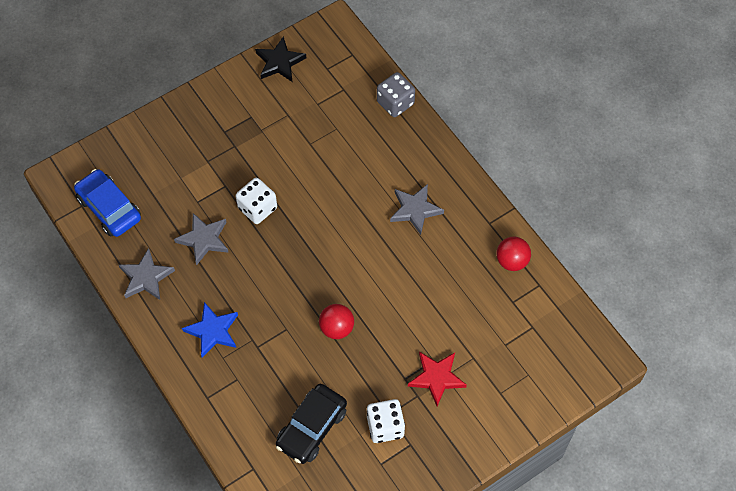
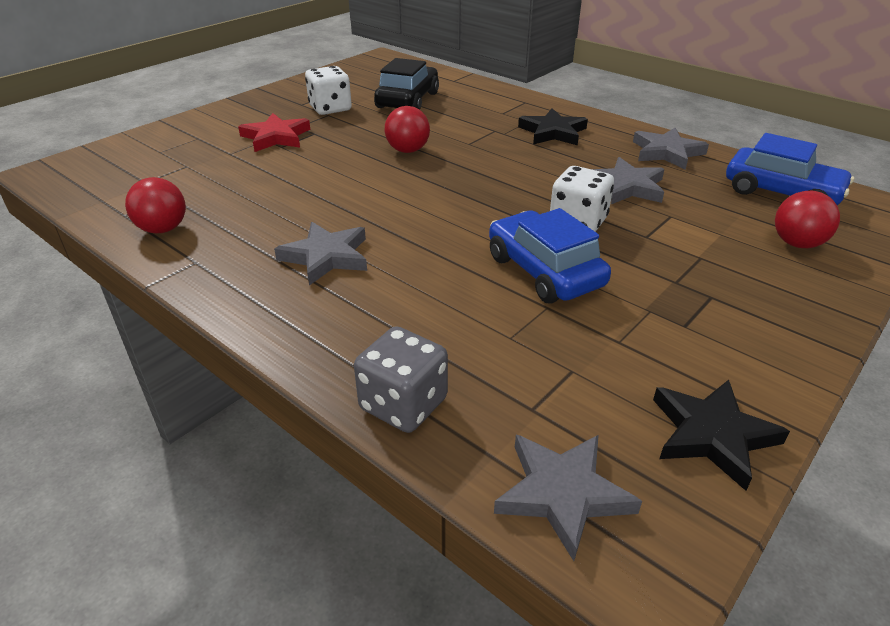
camera: 165 degrees right, 25 degrees down
(145, 159) = (797, 243): none -> red ball
(212, 331) = (553, 132): blue star -> black star
(299, 169) = (544, 271): none -> blue car
(348, 53) = (562, 493): none -> grey star

